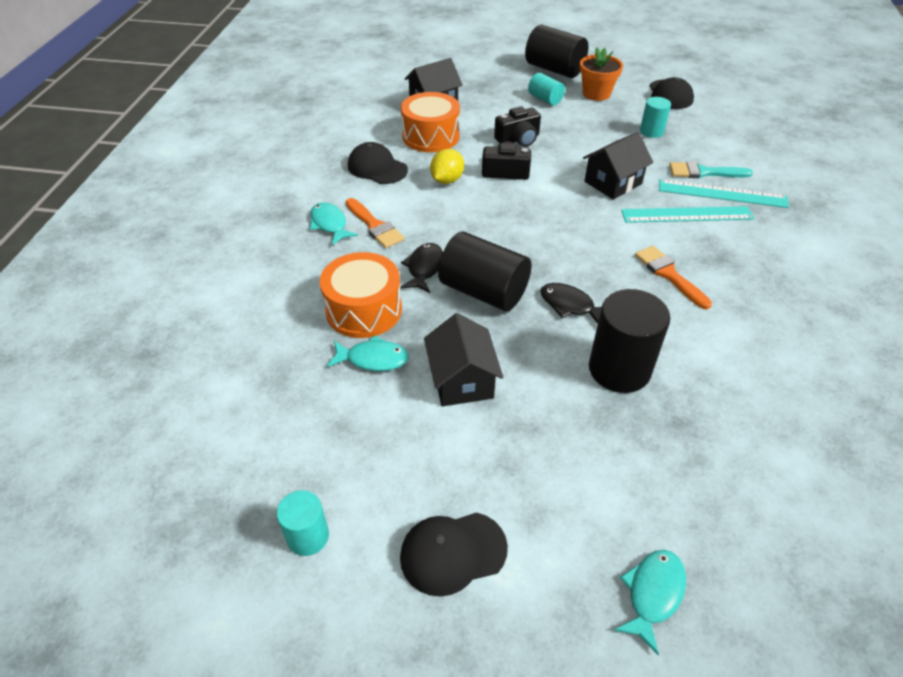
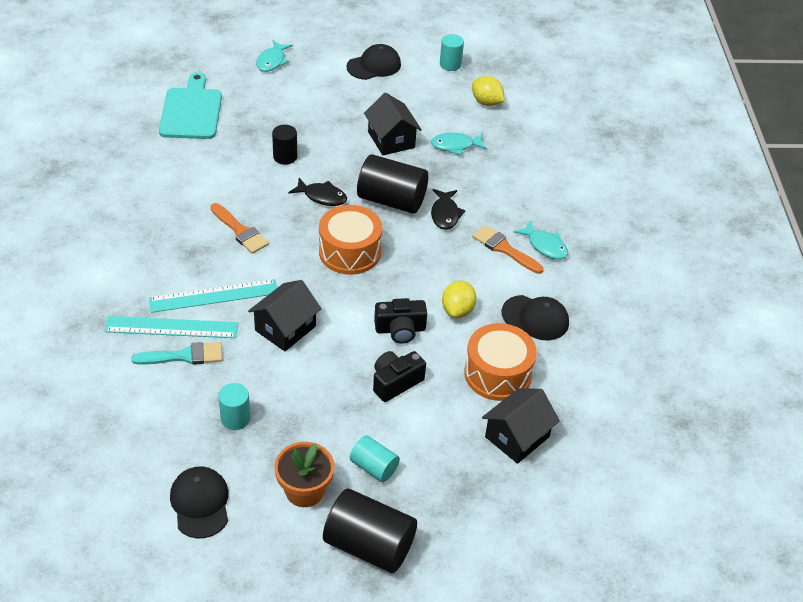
camera: 165 degrees right, 0 degrees up
(288, 434) = (486, 102): none -> yellow lemon
(364, 310) = (478, 177): orange drum -> orange drum (350, 252)
(619, 369) = (285, 157): black cylinder -> black cylinder, size x0.56
(781, 476) = (191, 111): none -> turquoise cutting board

